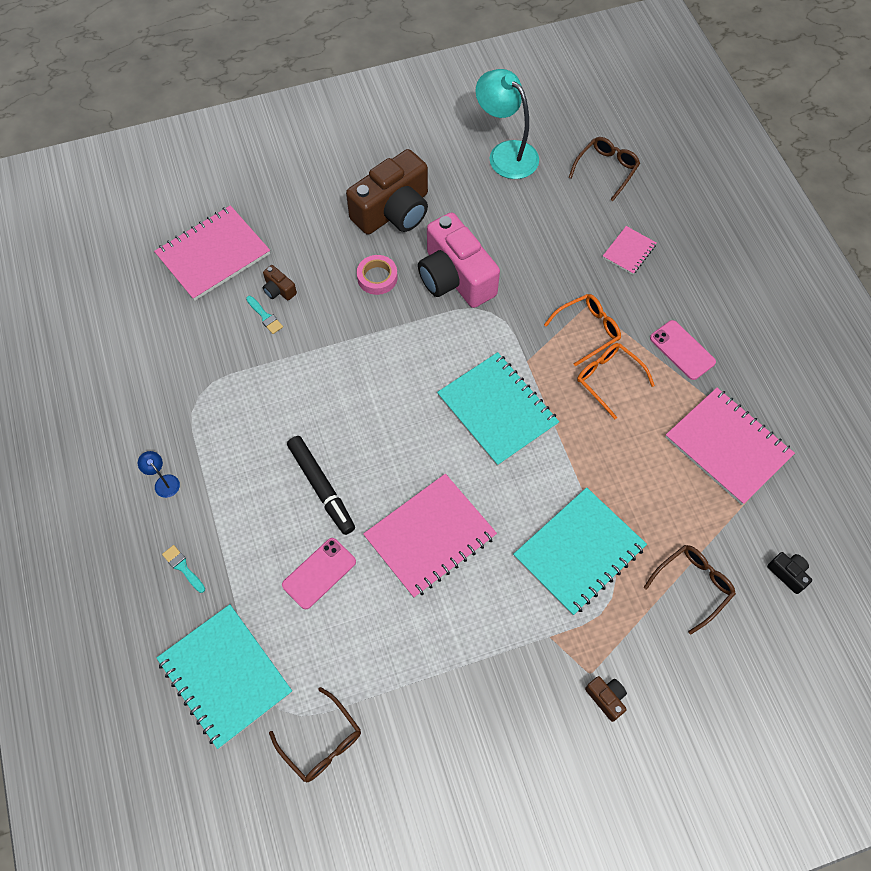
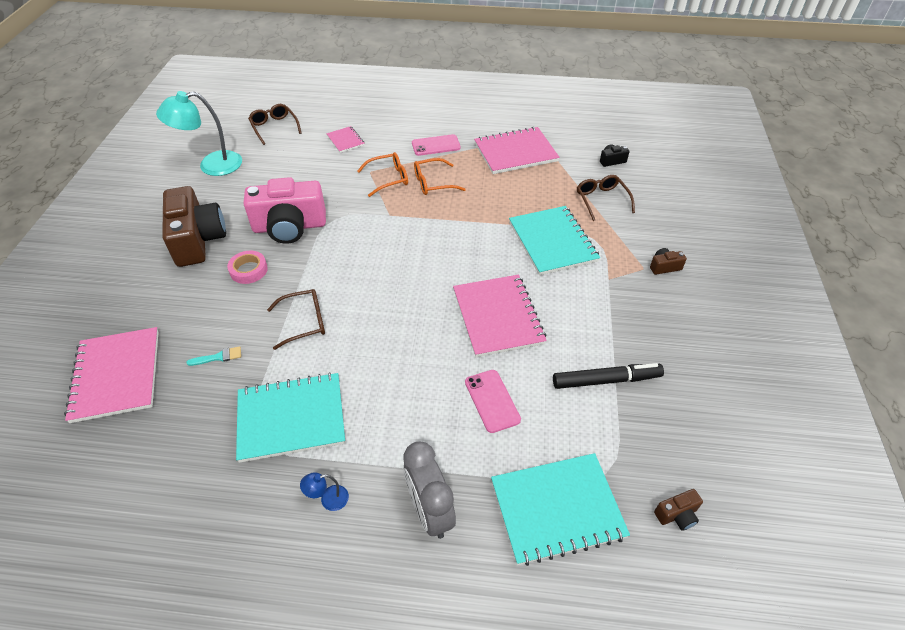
camera: 65 degrees left, 15 degrees down
(183, 567) = (430, 511): turquoise brush -> grey clock
(279, 290) = (200, 338): brown camera -> brown camera (677, 515)
(321, 487) = (413, 372): black marker -> black marker (605, 380)
(322, 743) = (646, 450): brown glasses -> brown glasses (305, 322)
(497, 410) = (417, 243): turquoise notebook -> turquoise notebook (291, 418)
(588, 330) = (389, 178): orange glasses -> orange glasses turned 75 degrees clockwise

